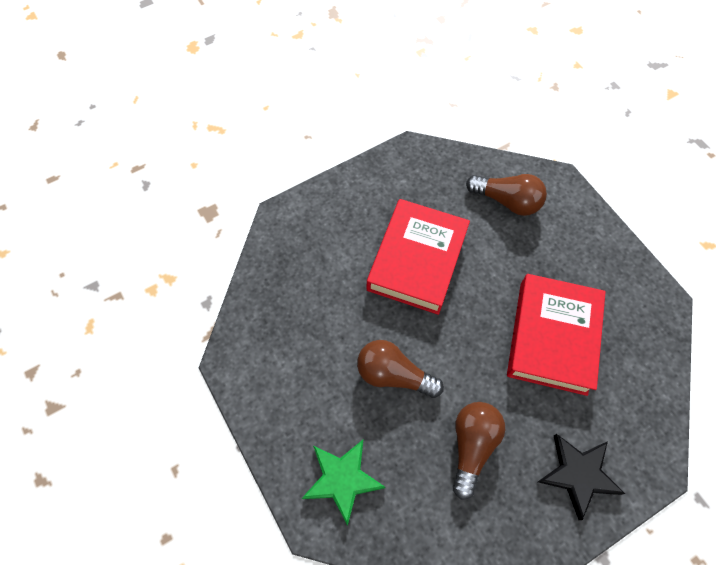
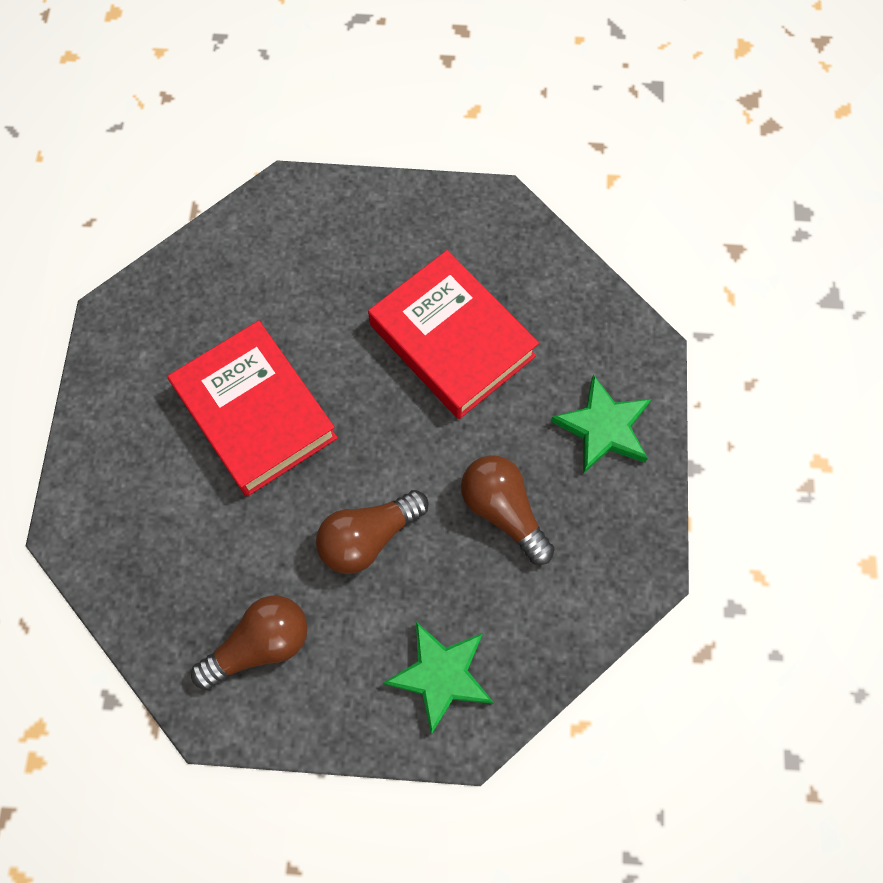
camera: 55 degrees left, 5 degrees up
(507, 201) = (264, 262): brown light bulb -> brown light bulb (260, 645)
(578, 474) = (603, 428): black star -> green star

